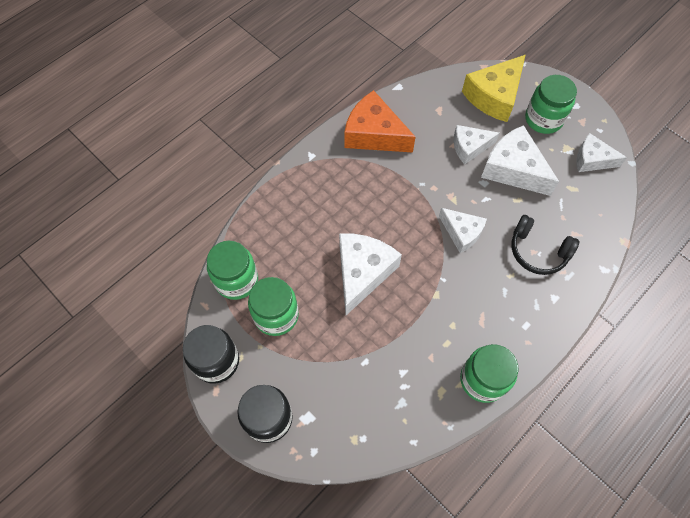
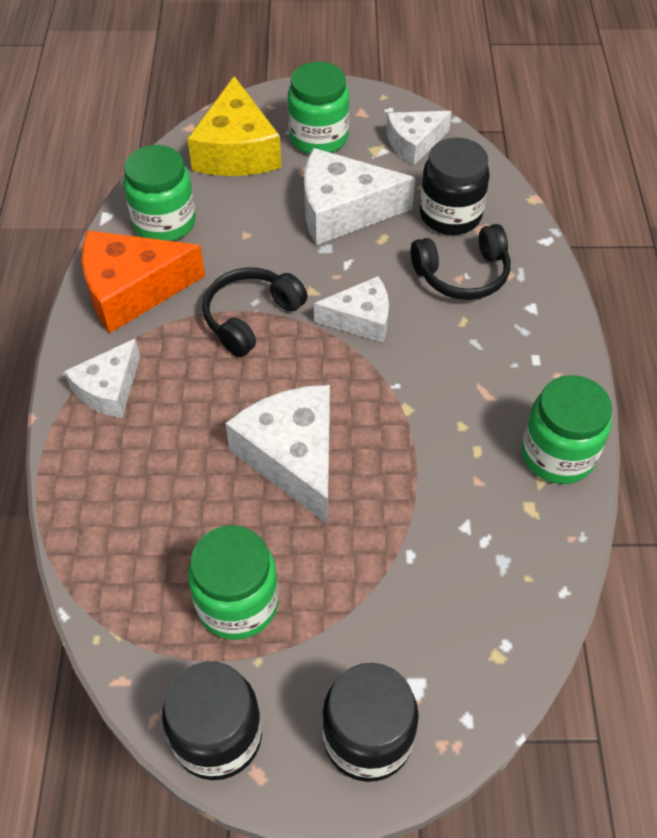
camera: 45 degrees left, 10 degrees down
(236, 280) = (133, 608): green jar -> green jar (164, 222)
(412, 190) = (251, 317): none -> black headphones
(469, 147) = (268, 222): white cheese -> white cheese (109, 389)
(567, 214) = (450, 215): none -> black jar

